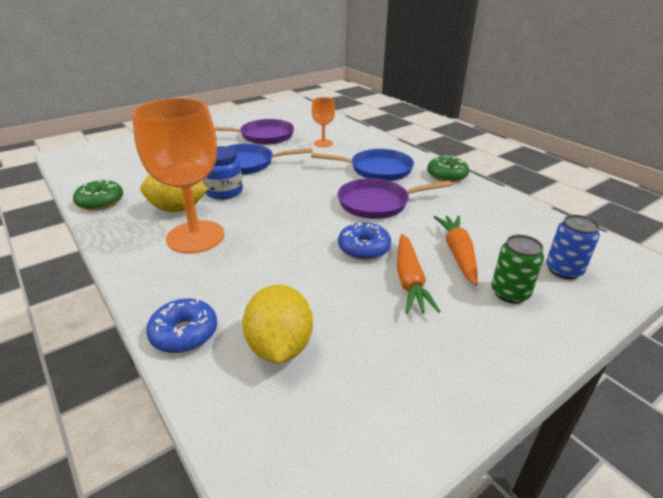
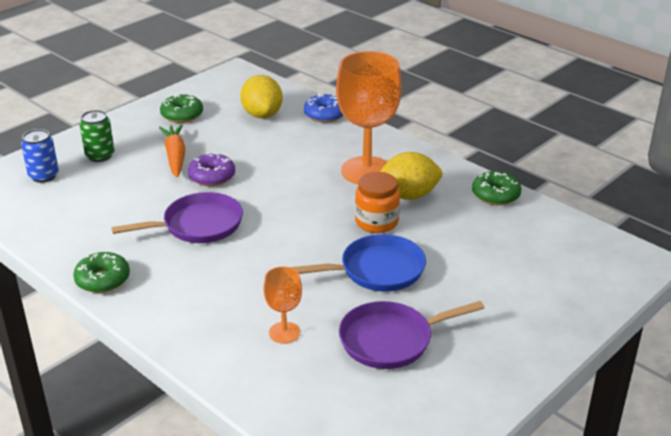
camera: 170 degrees right, 0 degrees up
(224, 191) = (376, 222): blue jar -> orange jar
(364, 248) = (212, 177): blue donut -> purple donut
(377, 170) = (197, 280): blue pan -> none
(411, 365) = (182, 115): none -> green donut
(458, 253) = (128, 180): orange carrot -> none

